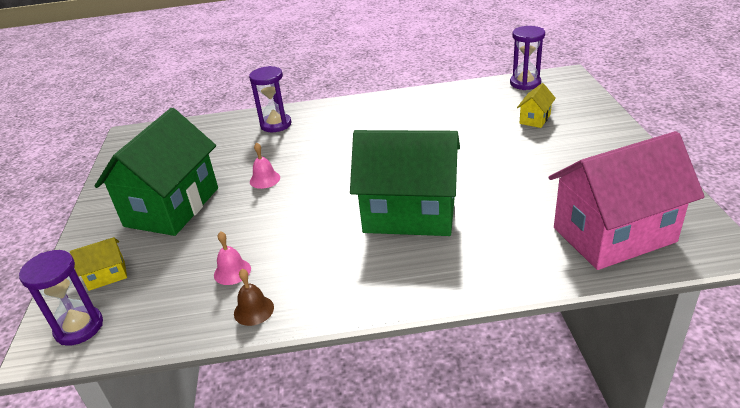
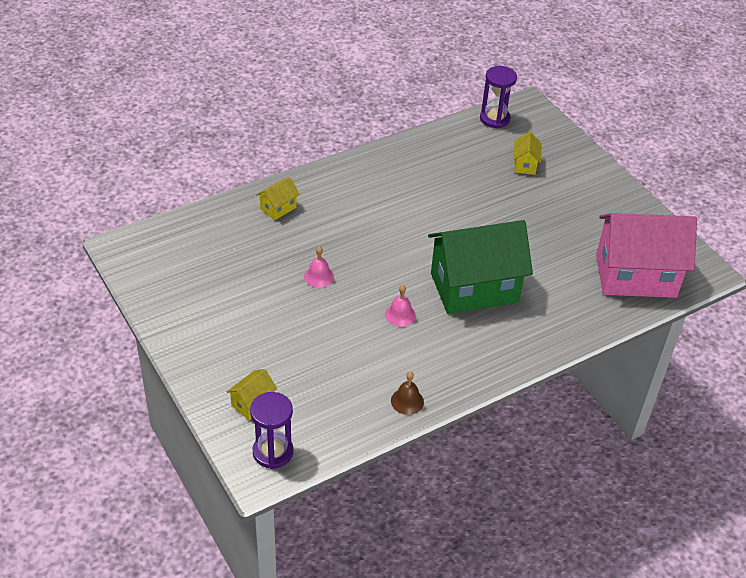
camera: 30 degrees left, 10 degrees up
(172, 207) = (251, 324): green house -> none
(232, 271) = (363, 373): pink bell -> pink bell (400, 315)
(276, 124) = (278, 208): purple hourglass -> yellow house
(613, 234) = (635, 276): pink house -> pink house turned 45 degrees clockwise

